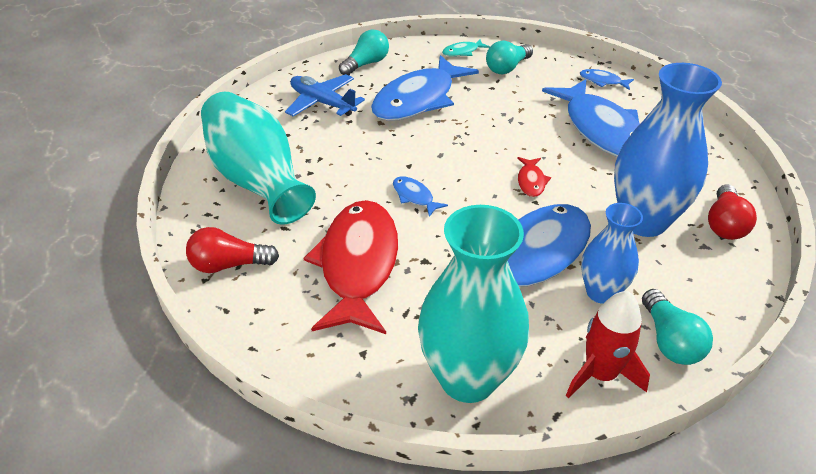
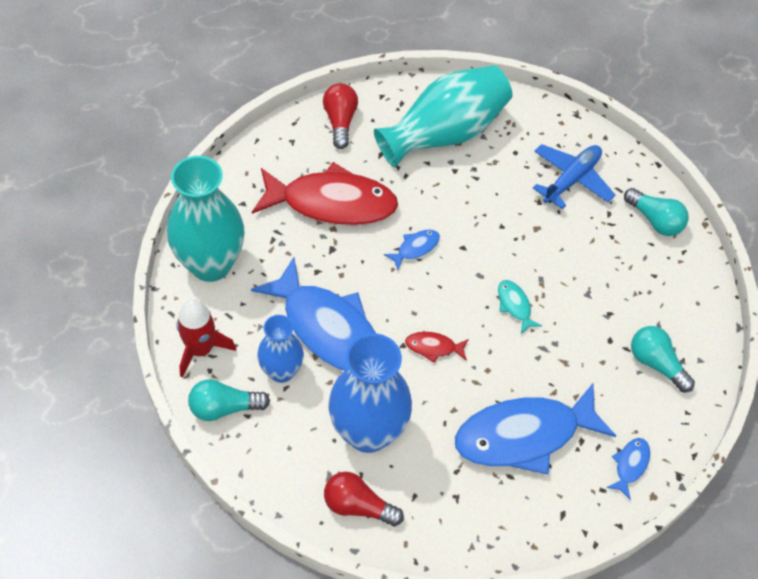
camera: 90 degrees right, 15 degrees up
(418, 99) = (581, 265): blue fish -> none
(462, 52) = (692, 320): turquoise fish -> turquoise fish (514, 305)

